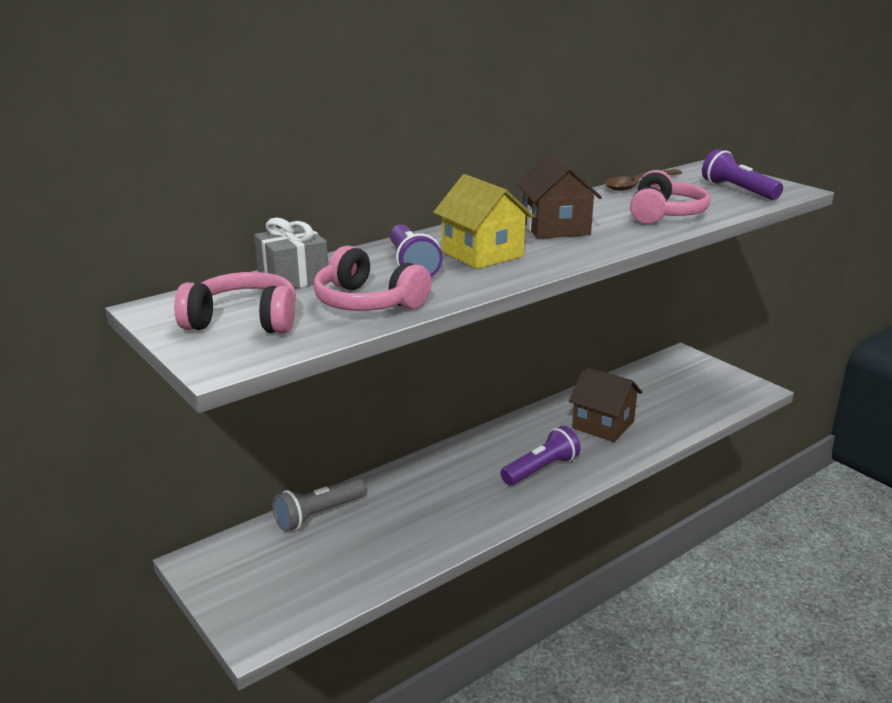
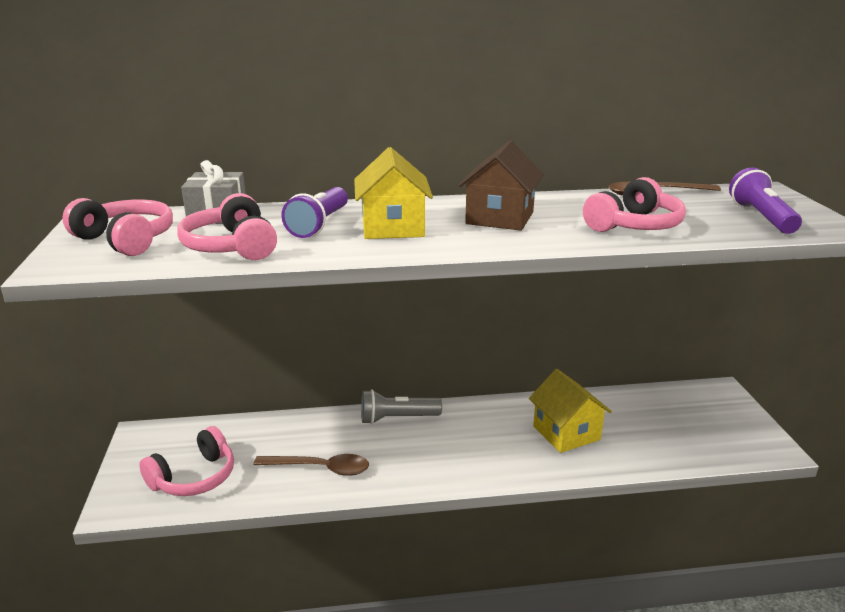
camera: 30 degrees right, 0 degrees up
(309, 579) = (194, 477): none -> pink headphones
(318, 515) = (253, 429): grey flashlight -> grey flashlight (397, 418)
(426, 525) = (320, 468): none -> brown spoon
(541, 469) = (465, 454): purple flashlight -> none
(603, 425) = (566, 433): brown house -> yellow house

